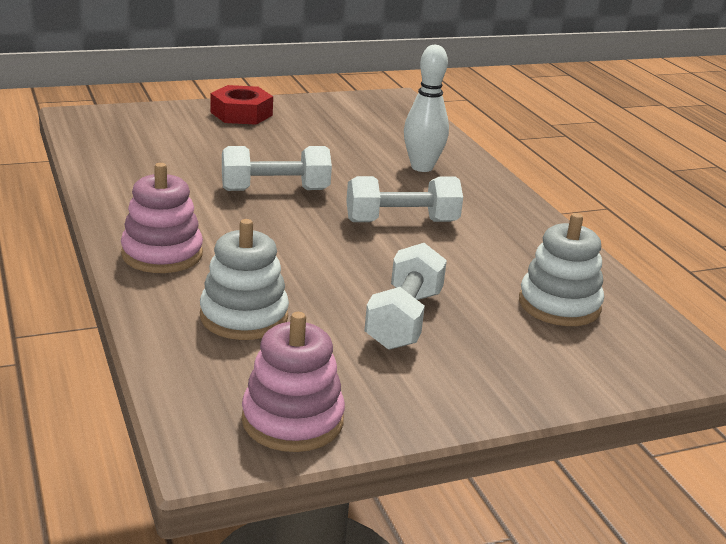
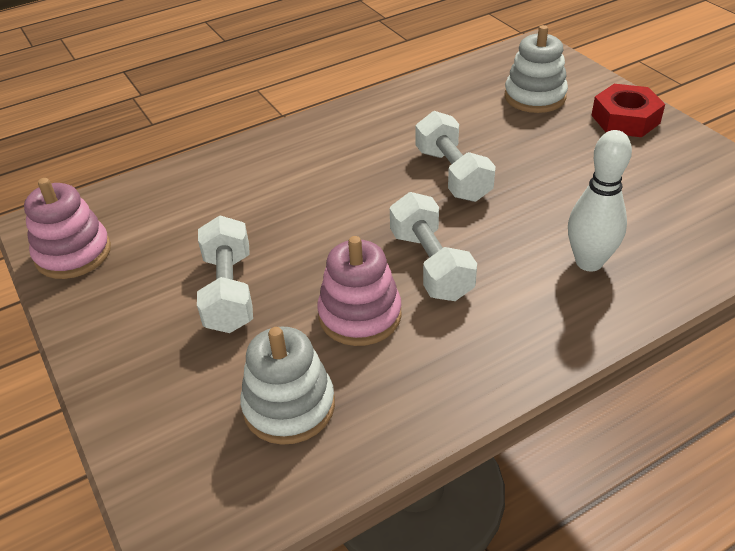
camera: 85 degrees right, 15 degrees up
(162, 254) = (297, 146): pink stacking toy -> pink stacking toy (360, 315)
(244, 317) = (211, 204): white stacking toy -> white stacking toy (535, 97)
(404, 319) = (229, 292): white dumbbell -> white dumbbell turned 75 degrees clockwise

